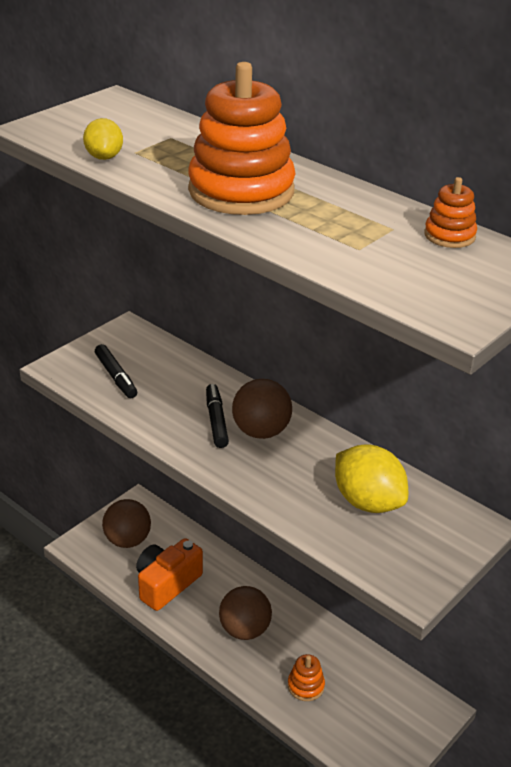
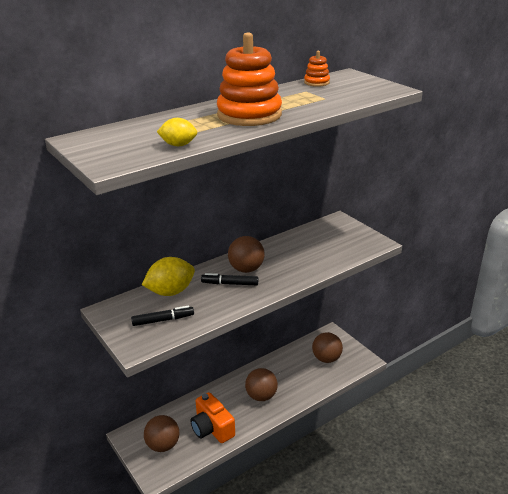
camera: 75 degrees left, 5 degrees down
(305, 686) = (307, 377): orange stacking toy -> none
(363, 709) = (326, 358): none -> brown ball
(368, 502) = (315, 245): yellow lemon -> yellow lemon (170, 292)

